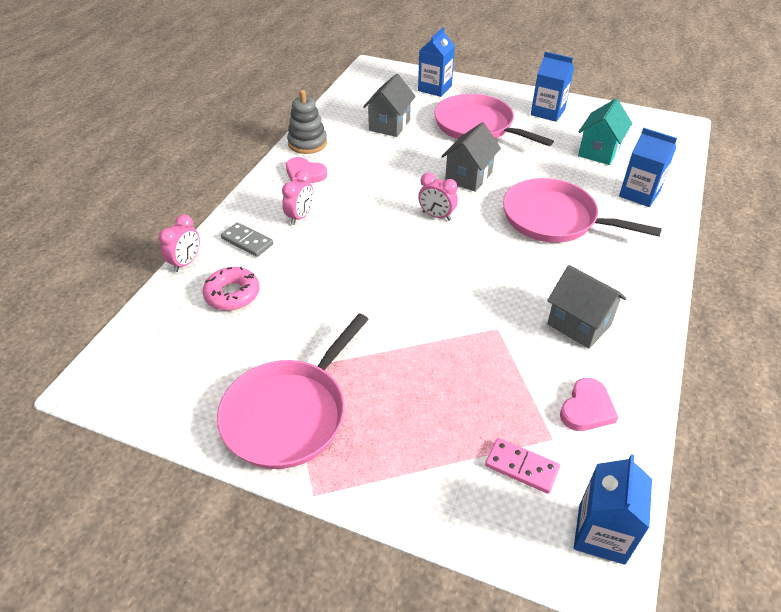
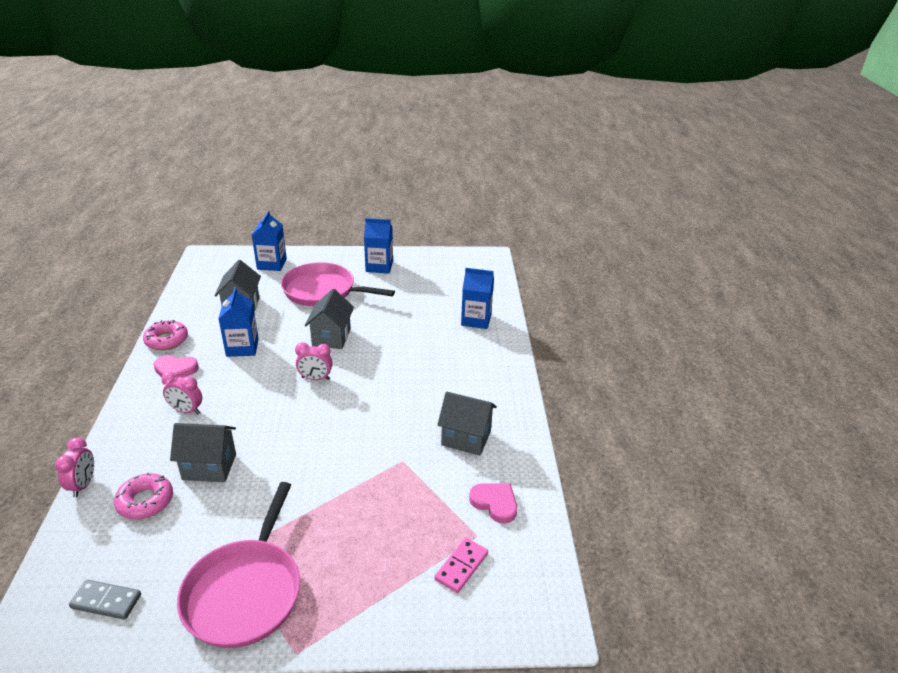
camera: 25 degrees left, 10 degrees down
(247, 241) = (141, 448): grey domino -> grey domino (106, 601)
(300, 216) = (186, 411): pink clock -> pink clock turned 105 degrees clockwise
(301, 277) = (209, 467): none -> grey house
(307, 143) = (166, 340): grey stacking toy -> pink donut
(521, 467) = (461, 567): pink domino -> pink domino turned 60 degrees counterclockwise
(554, 218) = (416, 356): pink pan -> none
(587, 408) = (495, 503): pink heart -> pink heart turned 60 degrees counterclockwise
(599, 152) = (433, 292): turquoise house -> none
(601, 534) = (538, 595): blue carton -> blue carton (242, 347)

